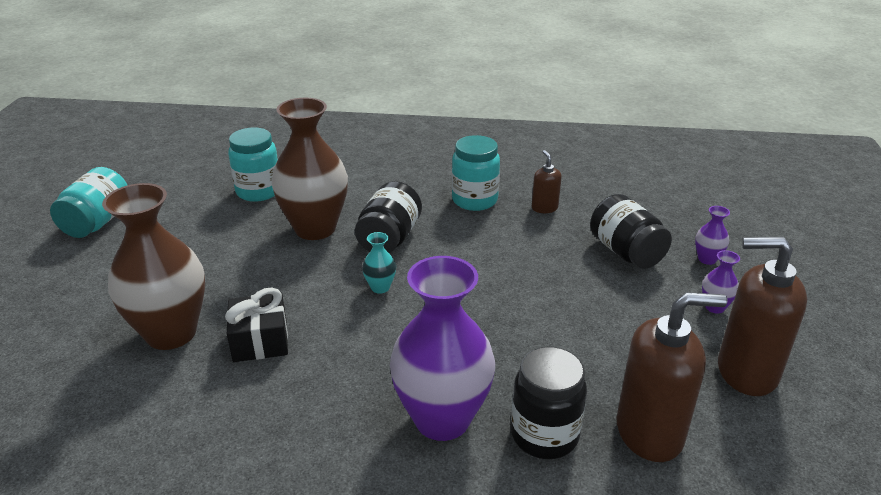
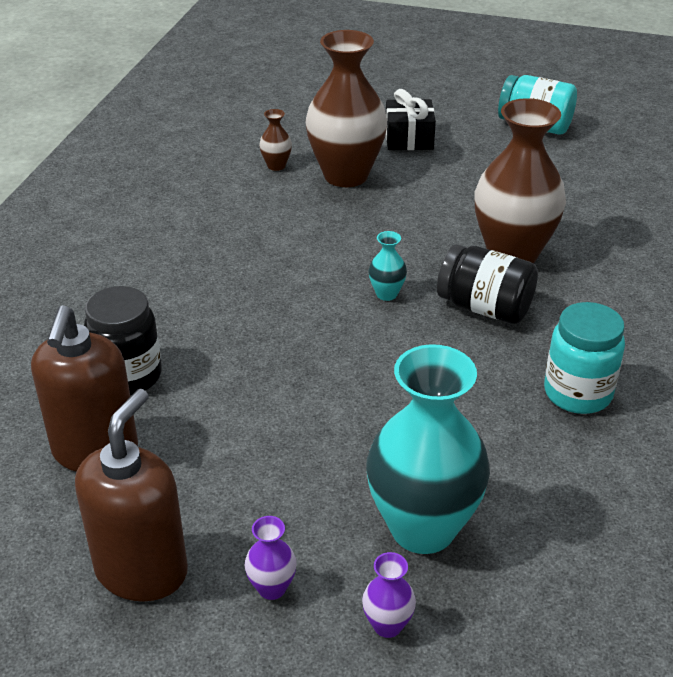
camera: 100 degrees right, 5 degrees up
(138, 392) = (276, 166): none -> brown vase
(258, 191) = (600, 216): turquoise jar -> none
(260, 341) = (320, 220): black gift -> black gift (409, 138)
(442, 419) = (177, 316): purple vase -> none
(544, 208) = (554, 464): brown soap dispenser -> none
(626, 252) = (422, 528): black jar -> turquoise vase

